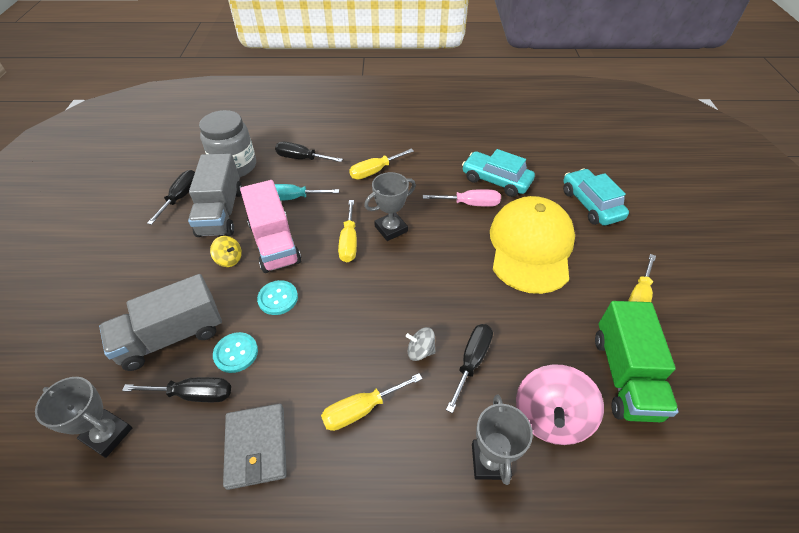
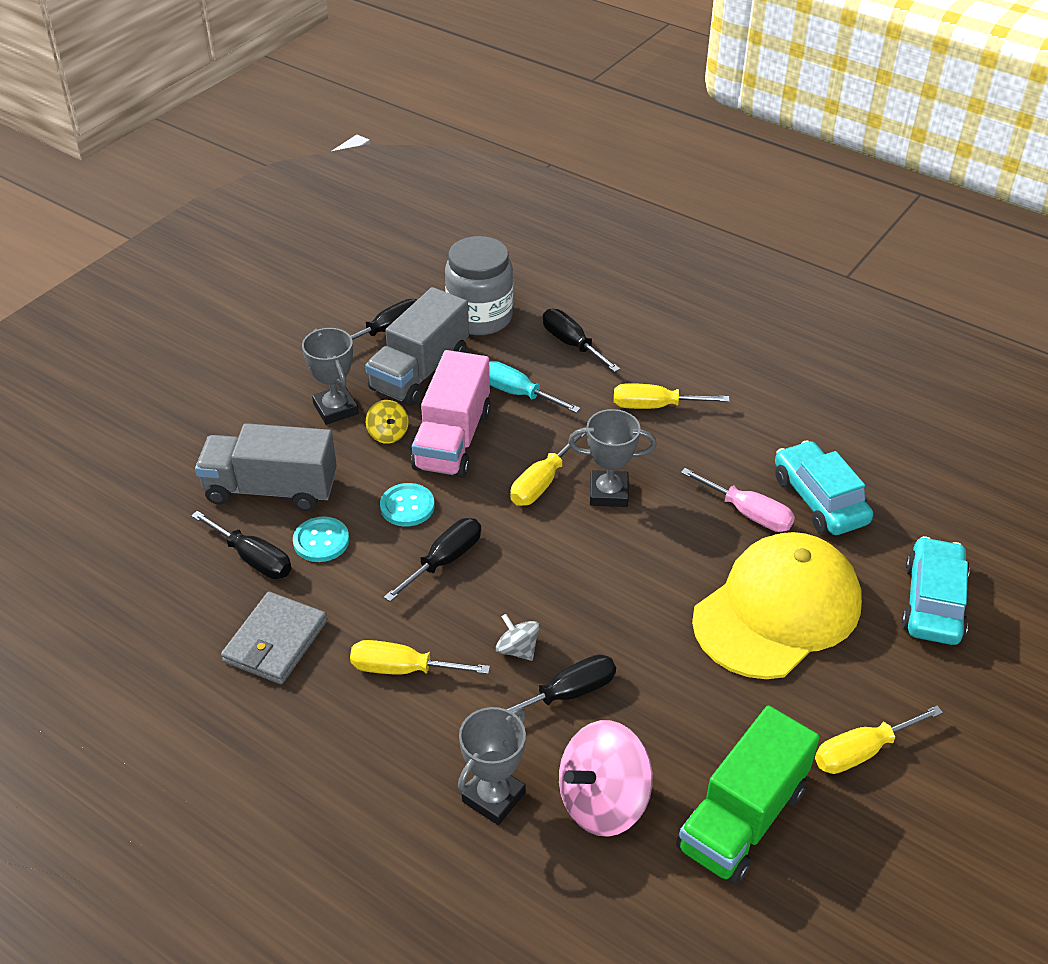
camera: 35 degrees right, 5 degrees down
(107, 435) = (155, 552): grey trophy -> grey trophy (335, 409)
(329, 320) = (444, 560): none -> black screwdriver

